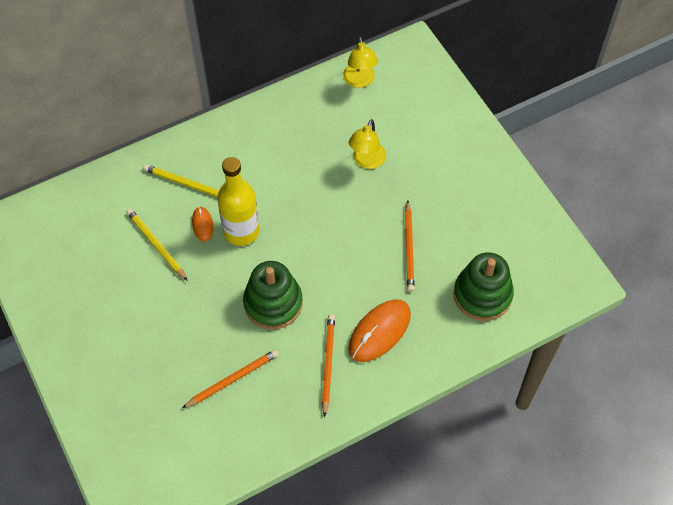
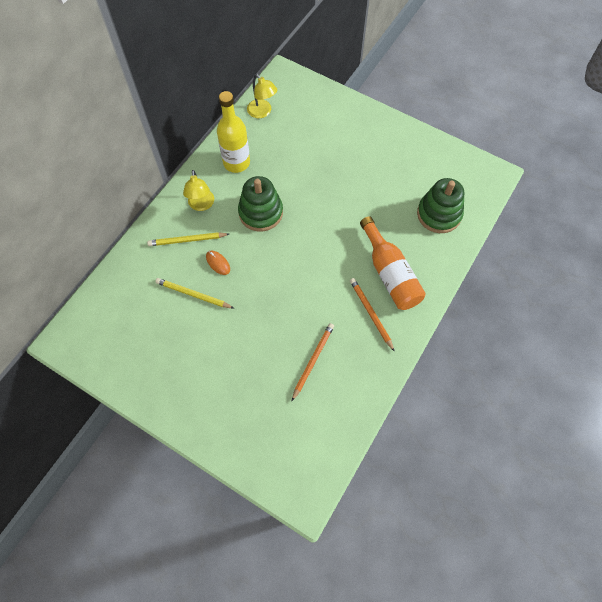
camera: 30 degrees left, 5 degrees up
(241, 231) = (249, 254): yellow bottle -> yellow bottle (236, 162)
(273, 303) = (305, 292): green stacking toy -> green stacking toy (261, 212)
(367, 161) = (303, 163): yellow lamp -> yellow lamp (201, 205)
(379, 331) = (390, 273): orange mouse -> orange bottle
(409, 248) = (371, 207): orange pencil -> none

